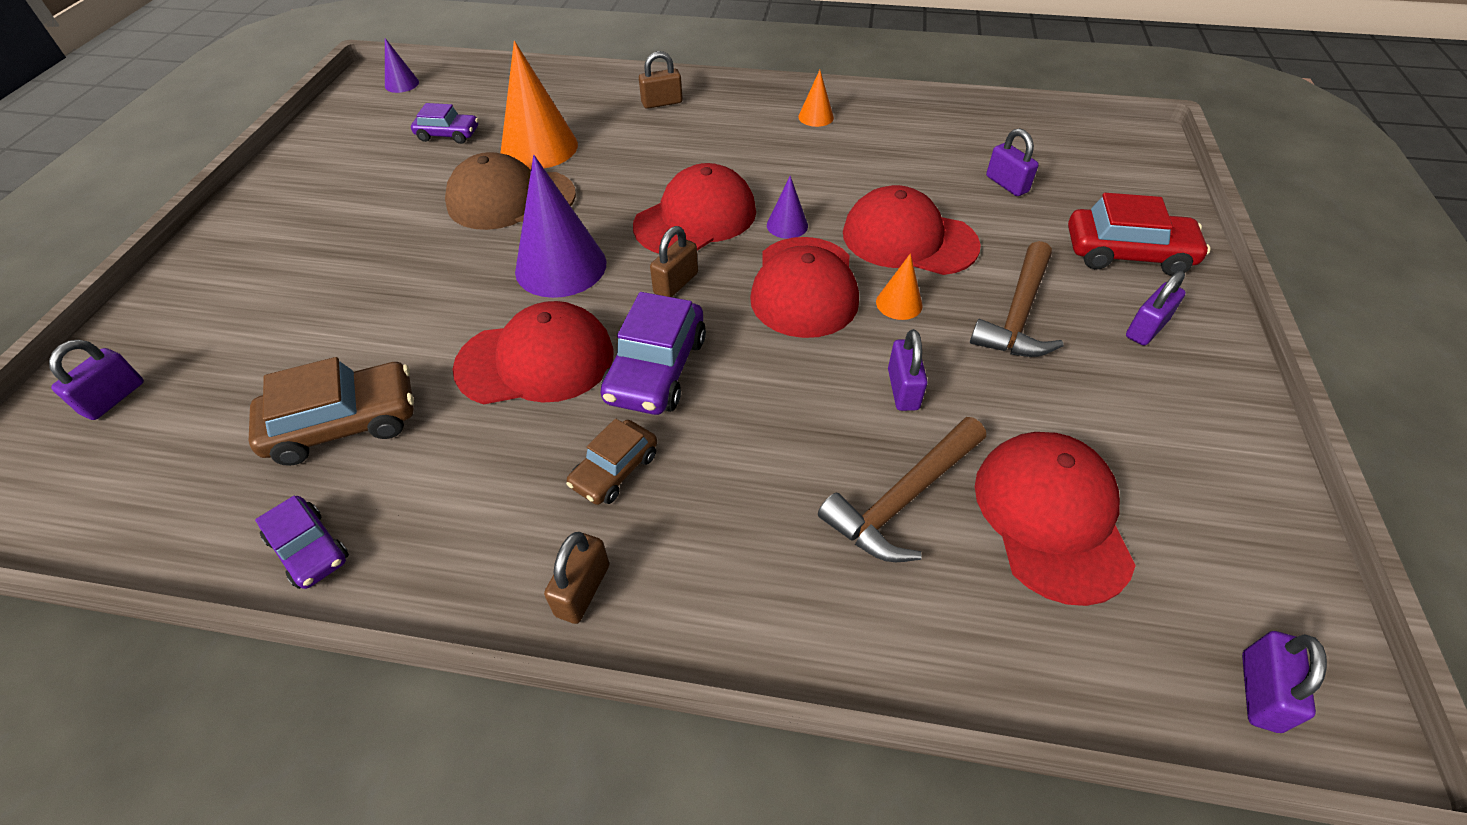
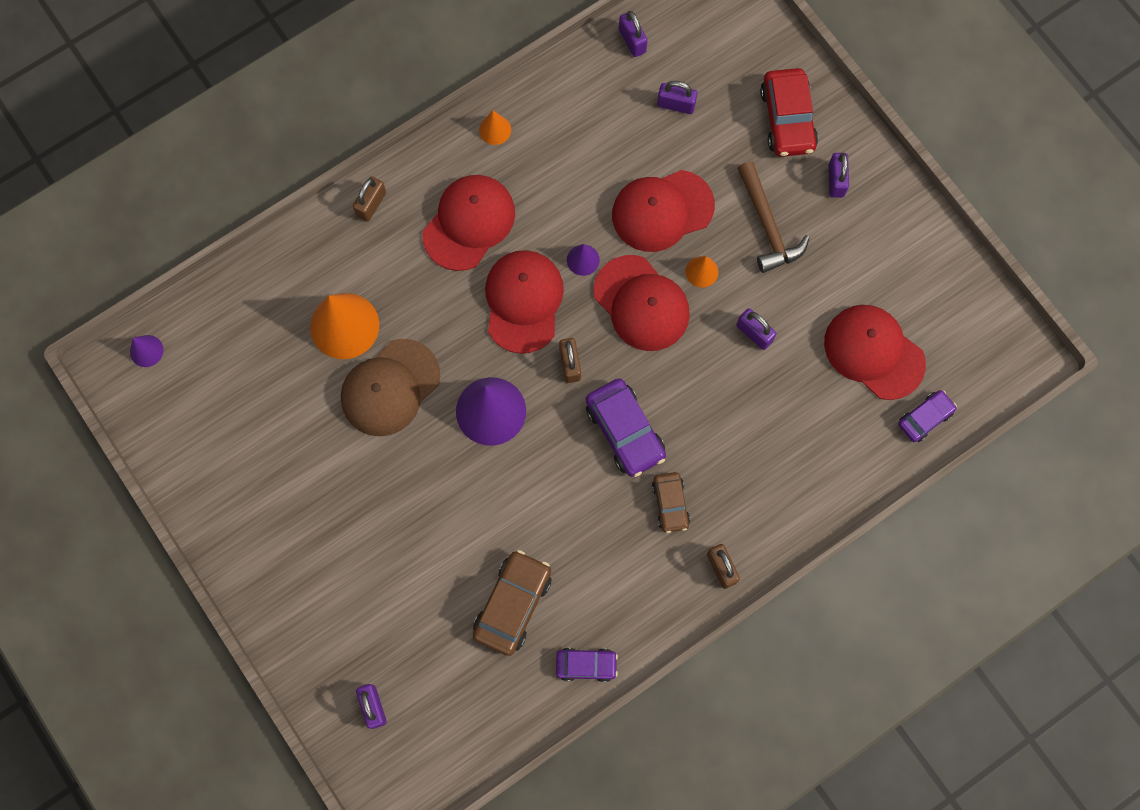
camera: 45 degrees left, 25 degrees up
(448, 134) = (263, 369): purple car -> purple car (925, 418)
(536, 360) = (558, 483): red cap -> red cap (469, 223)
(903, 499) = (807, 400): brown hammer -> none
(1127, 253) = (787, 119): red car -> red car turned 120 degrees clockwise
(1259, 692) = (998, 370): purple padlock -> purple padlock (632, 41)

